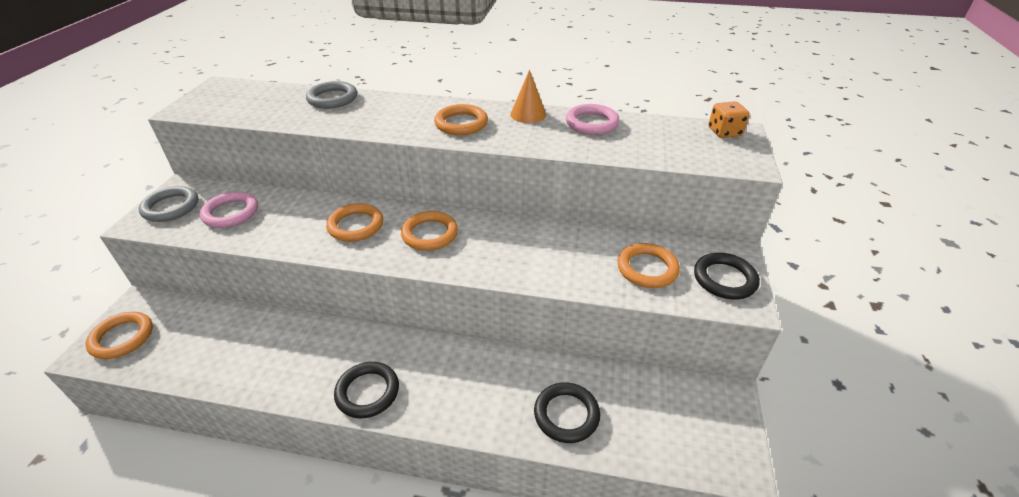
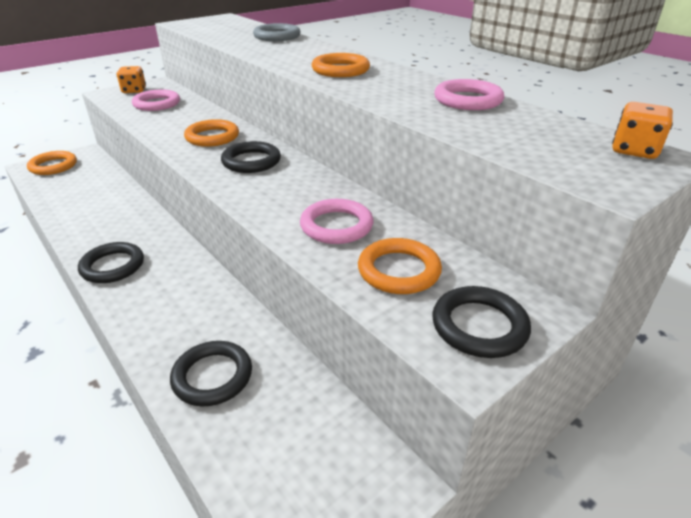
camera: 40 degrees right, 5 degrees down
(171, 207) = (134, 91): grey ring -> orange dice
(430, 234) = (251, 161): orange ring -> black ring
(528, 114) = (414, 79): orange cone -> none
(571, 257) = (336, 226): none -> pink ring

